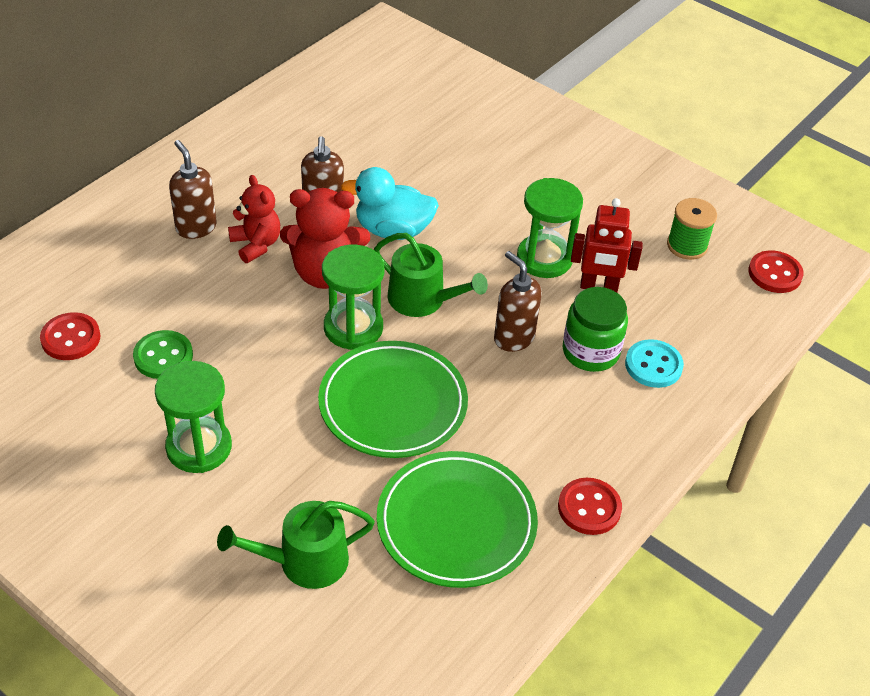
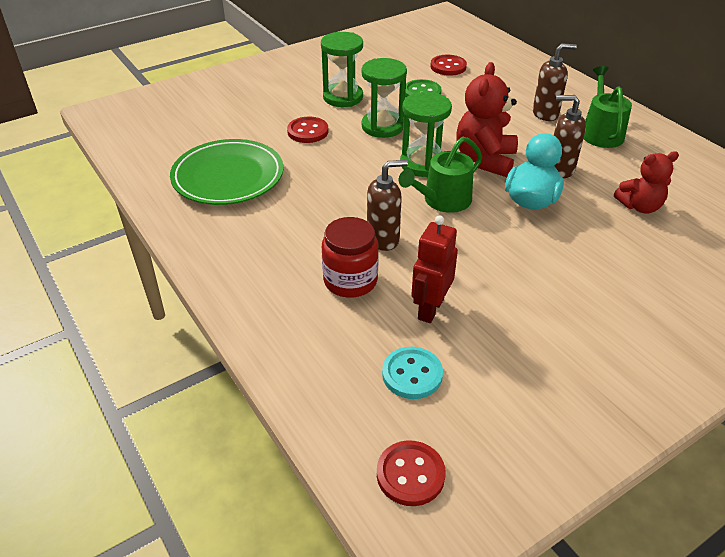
camera: 110 degrees right, 5 degrees down
(256, 244) = (523, 135): red teddy bear -> red teddy bear (639, 206)
(304, 561) = (240, 120): green watering can -> green watering can (601, 132)
(393, 404) = (342, 169): green plate -> none
(544, 259) = (477, 281): green hourglass -> green hourglass (382, 126)
(589, 508) = (199, 238): red button -> red button (308, 131)
(590, 352) = (350, 280): green jar -> red jar
(653, 365) = (317, 317): turquoise button -> turquoise button (412, 374)
(687, 245) = (476, 402): green spool -> none

